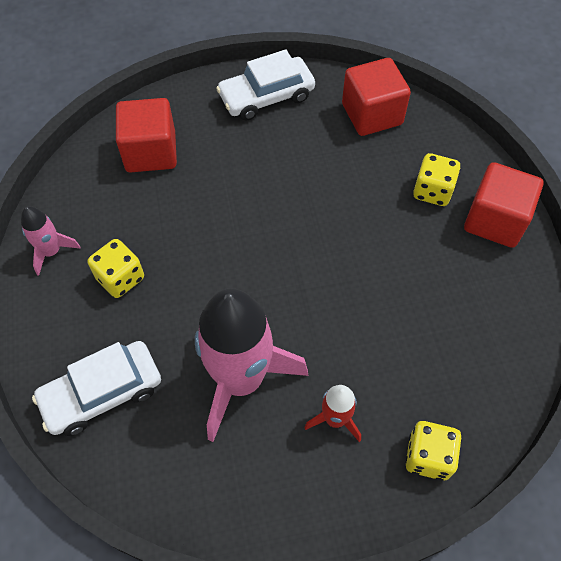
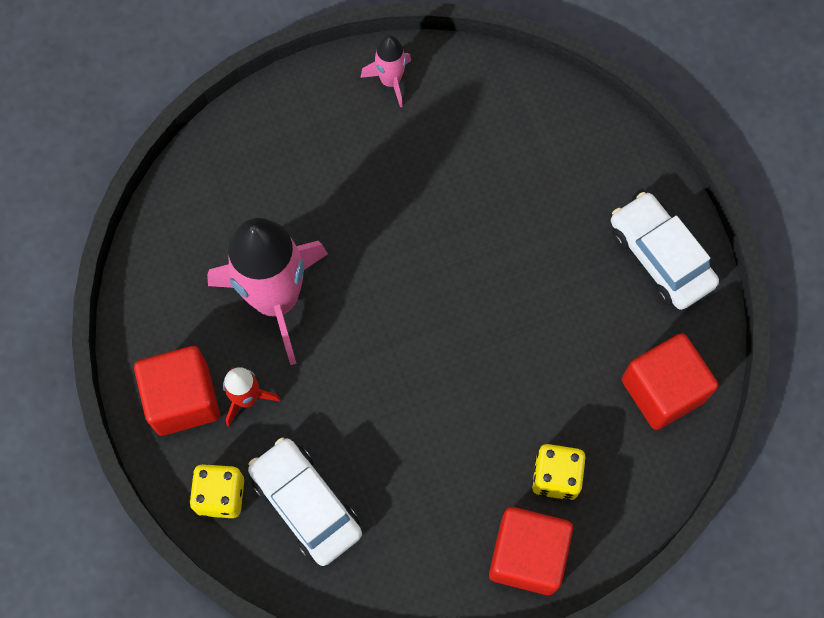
camera: 80 degrees right, 10 degrees up
(102, 393) = (242, 173): white car -> white car (306, 504)
(120, 278) = (371, 156): yellow dice -> none
(151, 152) = (542, 145): red cube -> red cube (183, 399)

